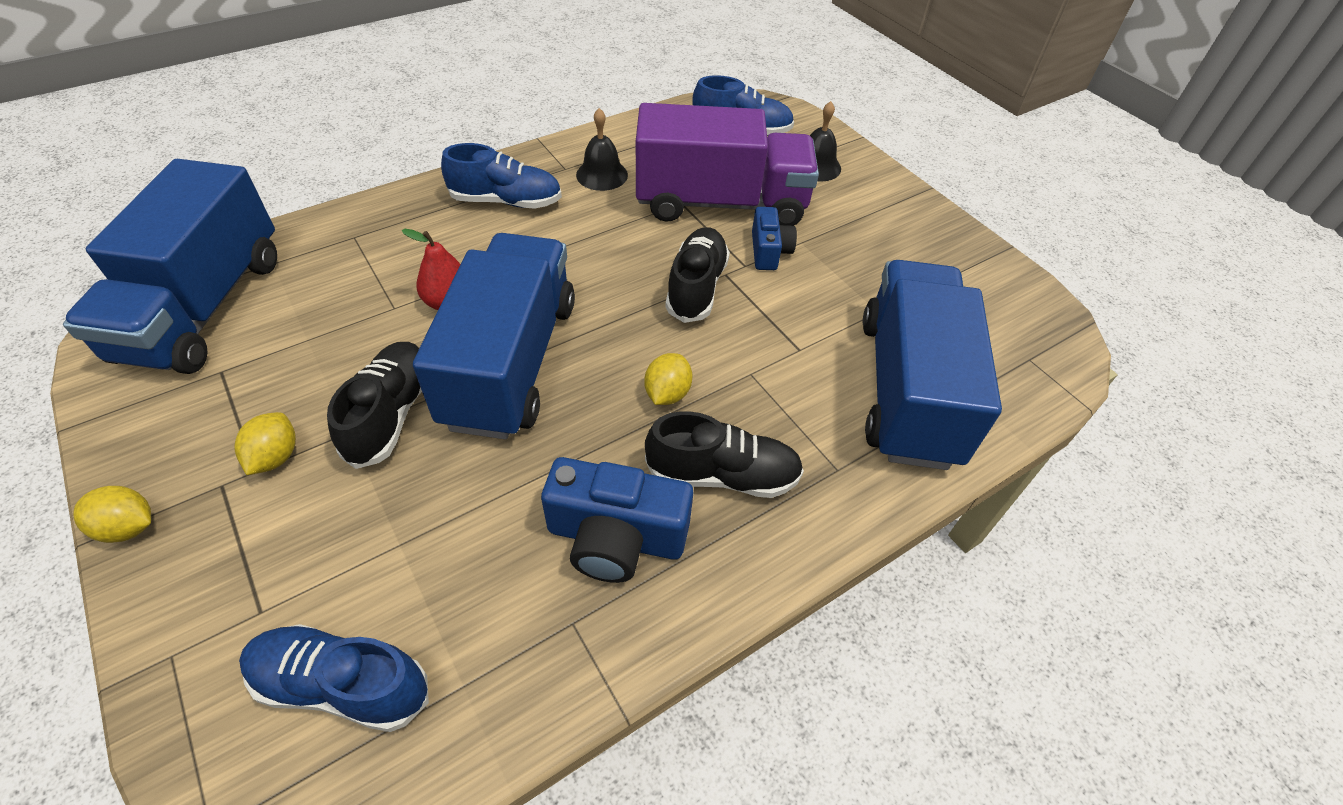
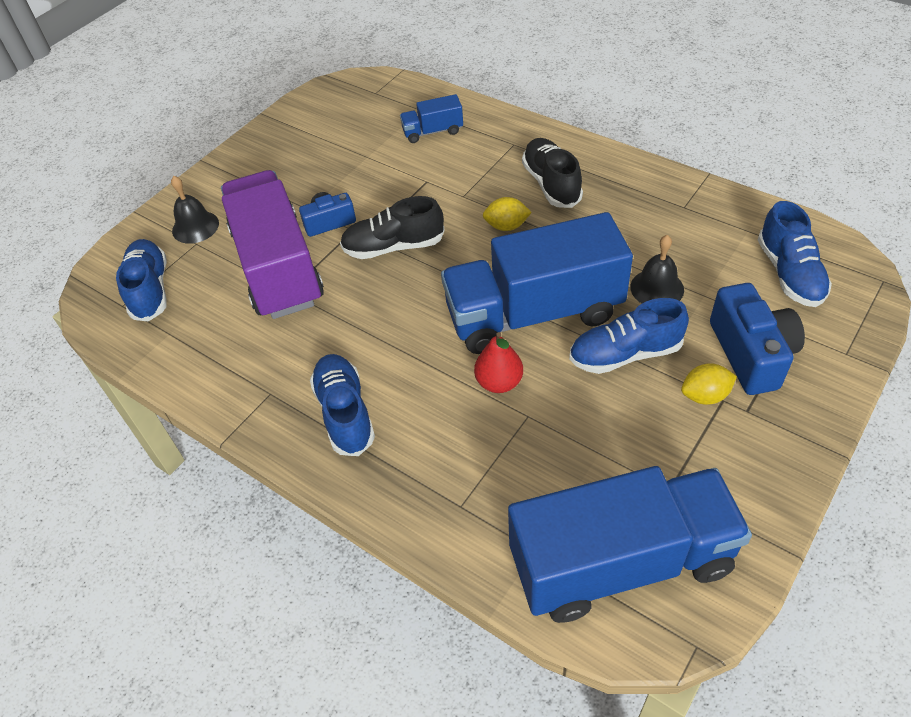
camera: 105 degrees left, 0 degrees up
(128, 527) = (813, 438): yellow lemon -> none
(391, 414) = (625, 354): black shoe -> blue shoe
(602, 175) = (269, 361): black bell -> black bell (657, 288)
(616, 537) = (624, 210): blue camera -> blue camera (751, 353)
(907, 389) = (433, 131): blue truck -> blue truck, size x0.43

